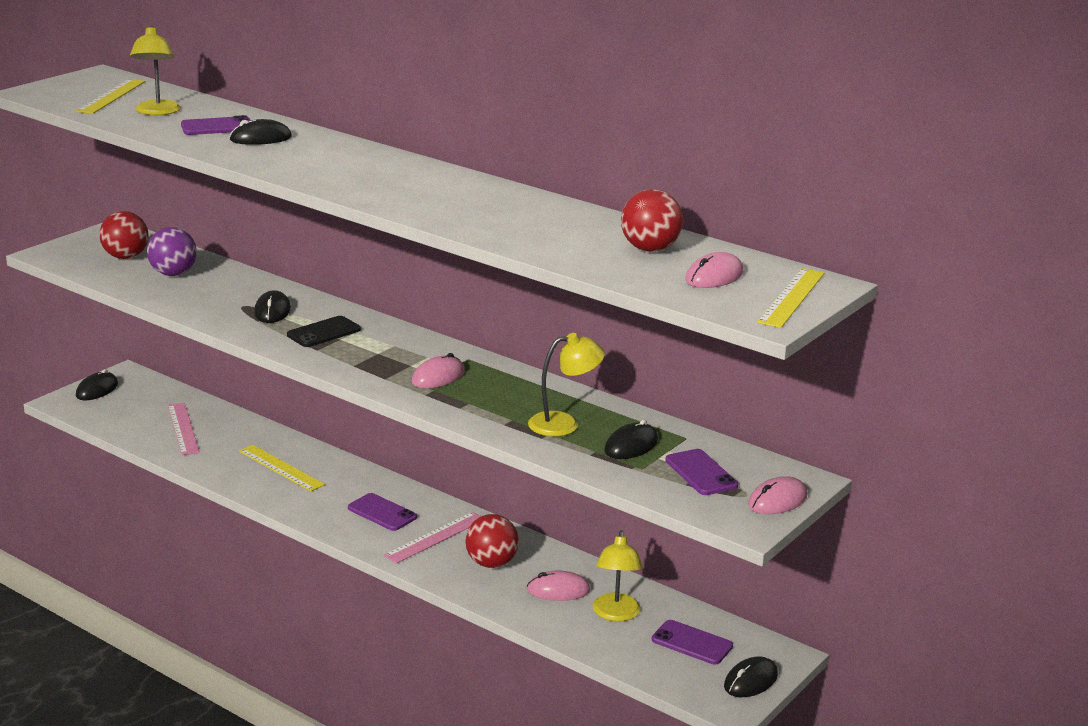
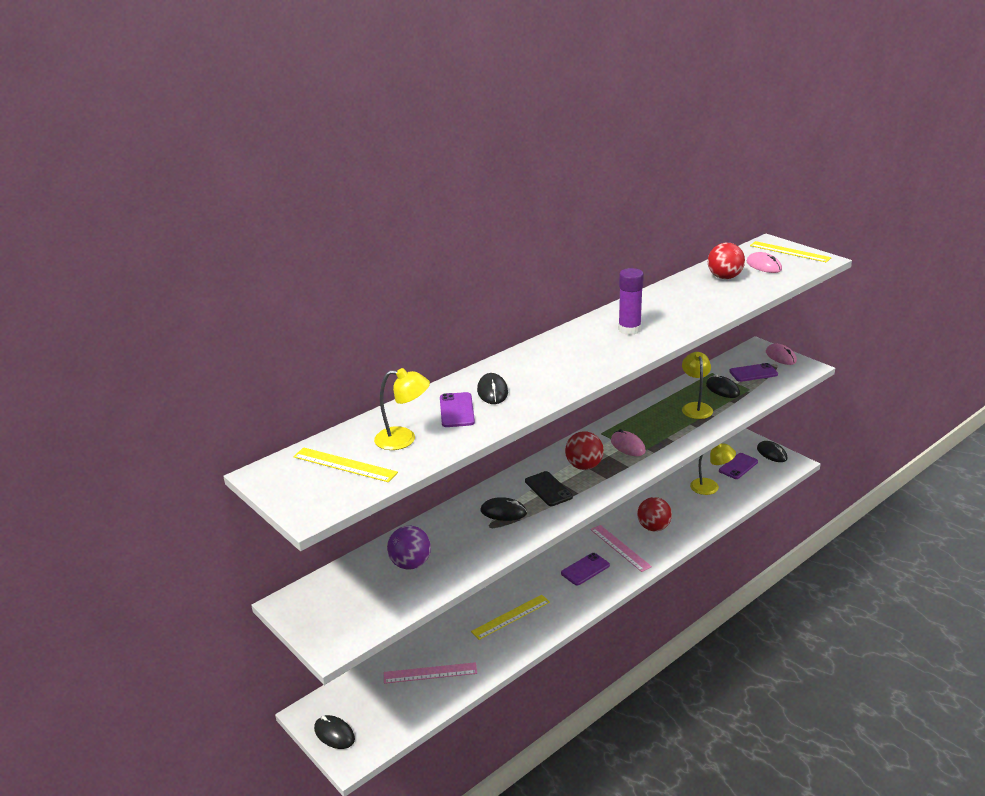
camera: 75 degrees left, 5 degrees up
(125, 257) = (360, 593): red ball -> red ball (584, 466)
(440, 194) = (629, 329): none -> purple glue stick
(558, 590) = (685, 505): pink mouse -> none

